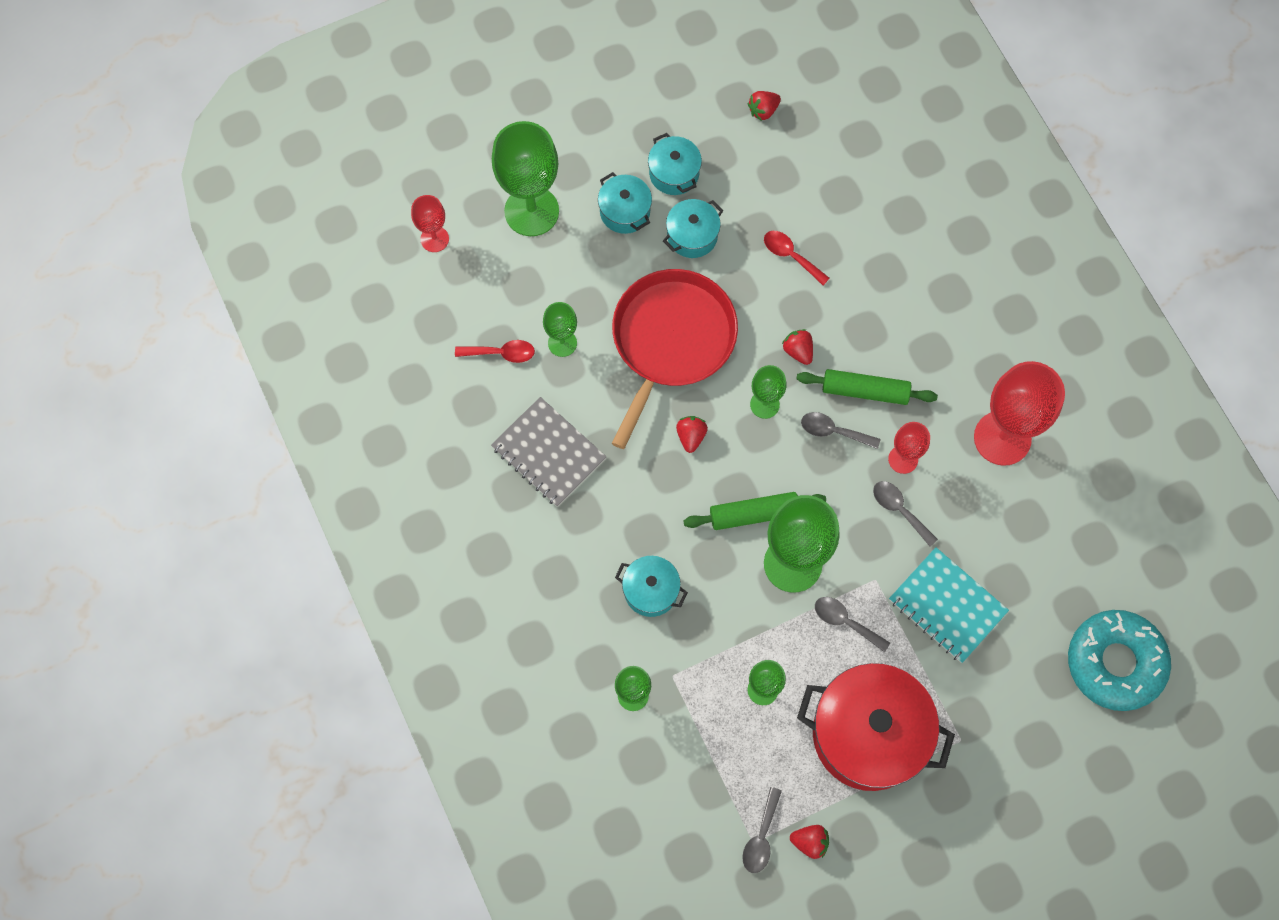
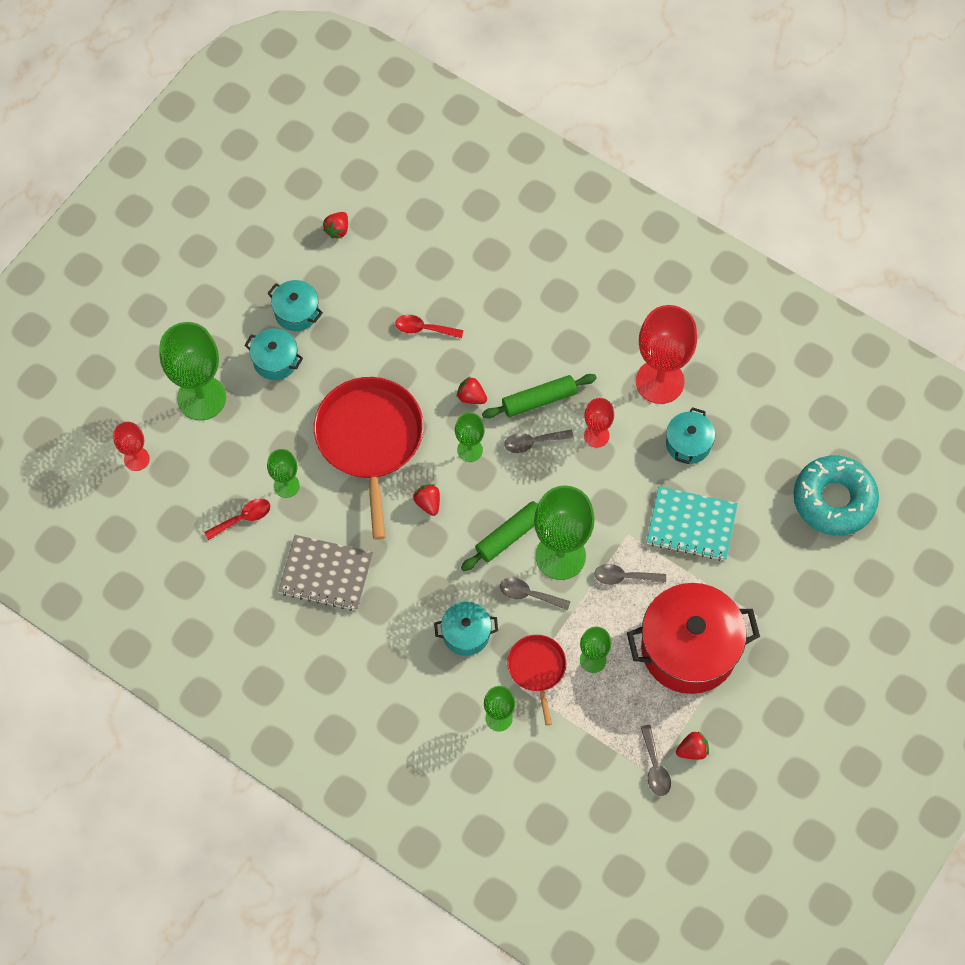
camera: 30 degrees left, 5 degrees down
(692, 236) = (339, 352): turquoise pot -> turquoise pot (688, 444)
(701, 667) = (537, 669): none -> red pan
(899, 510) = (616, 474): grey spoon -> grey spoon (529, 594)

